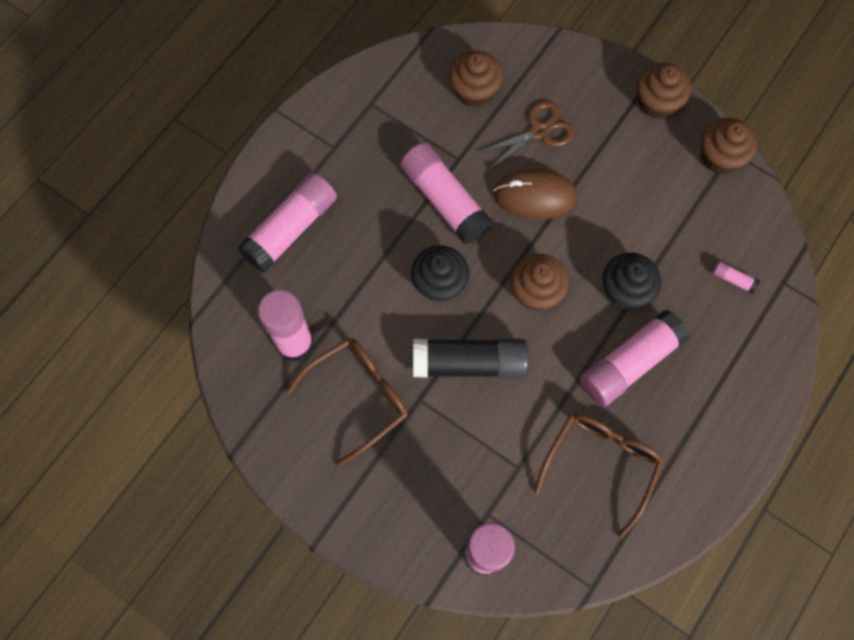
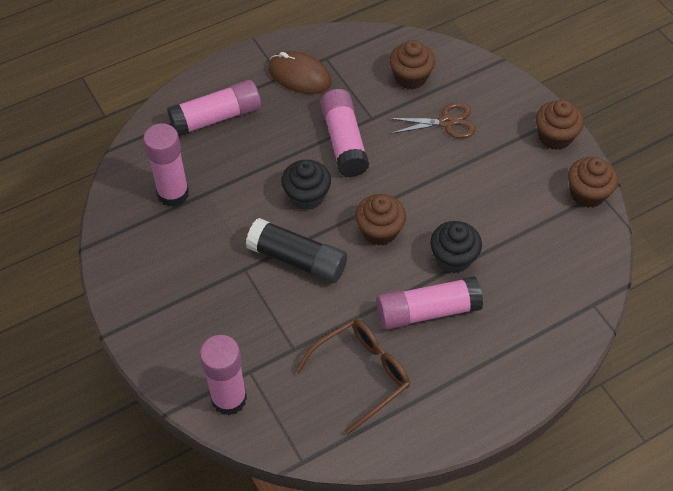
camera: 25 degrees right, 15 degrees down
(358, 397) = (198, 248): brown glasses -> none
(535, 196) = (417, 164): brown mouse -> brown mouse (299, 75)
(733, 279) = (549, 285): pink glue stick -> none

